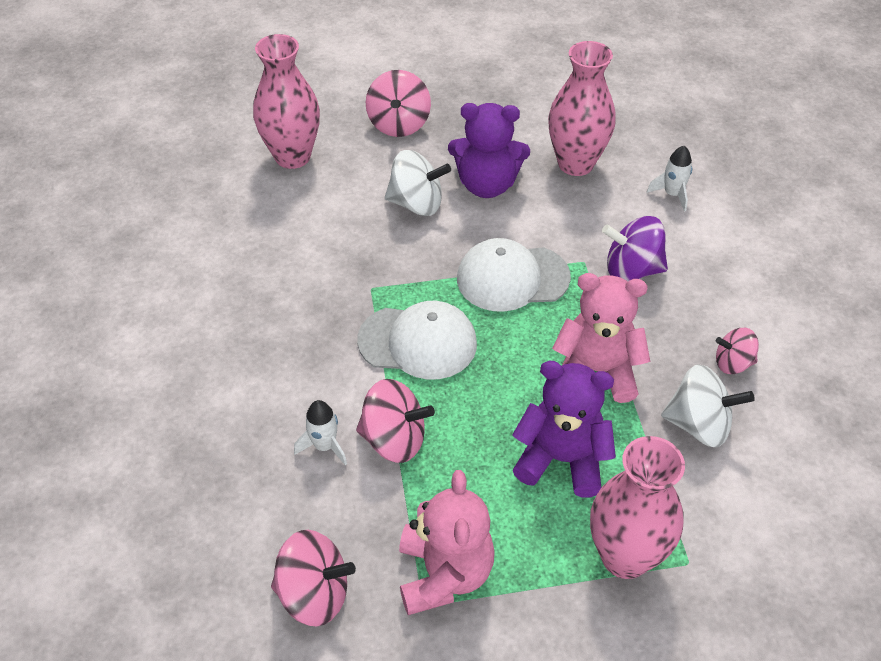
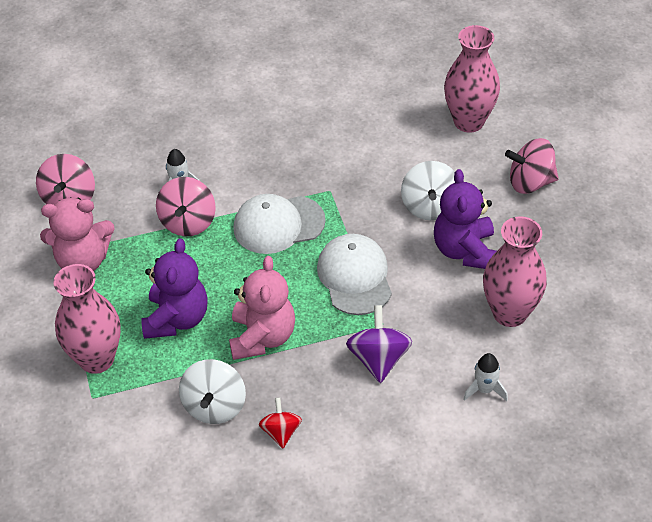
camera: 85 degrees right, 0 degrees up
(418, 342) = (278, 225): white cap -> white cap turned 75 degrees clockwise
(733, 363) = (281, 432): pink spinning top -> red spinning top

